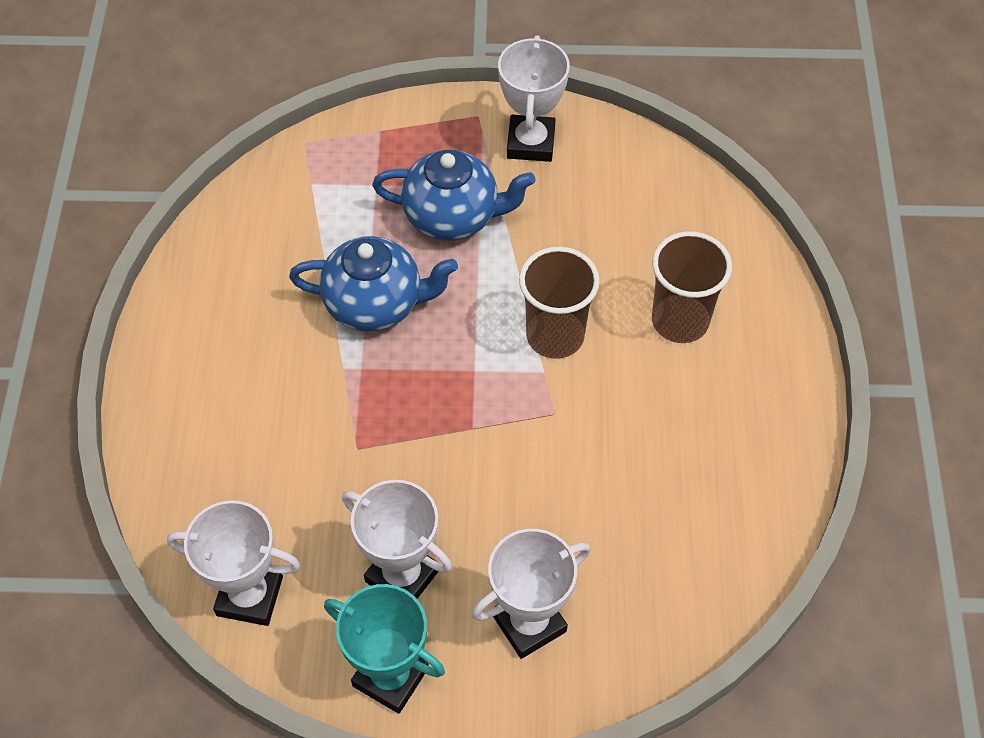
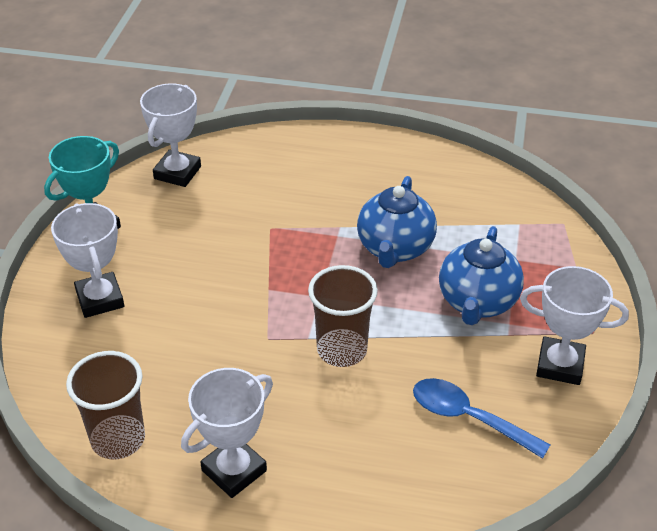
camera: 100 degrees right, 15 degrees down
(402, 576) = (163, 240): white trophy -> white trophy (234, 470)
(621, 214) = (468, 418): none -> blue spoon
(680, 321) = (339, 440): brown cup -> brown cup (118, 439)

